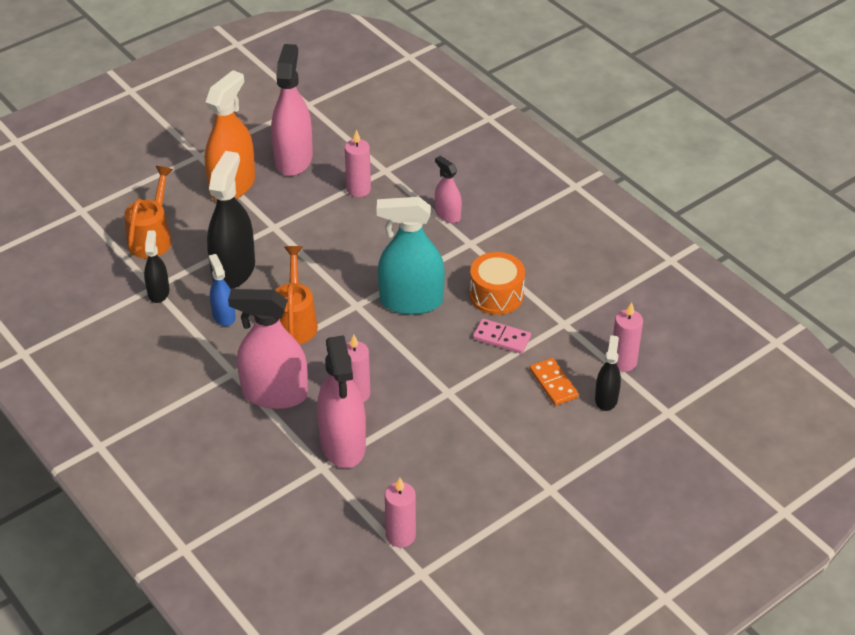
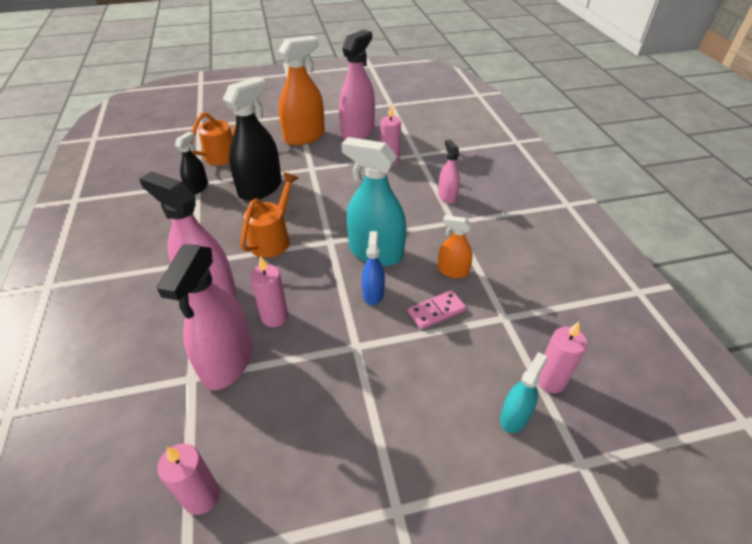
camera: 25 degrees right, 0 degrees up
(224, 316) = (226, 217): blue spray bottle -> blue spray bottle (373, 293)
(496, 295) = (452, 271): orange drum -> orange spray bottle
(501, 338) = (436, 311): pink domino -> pink domino turned 75 degrees counterclockwise
(553, 383) = (464, 377): orange domino -> none
(606, 398) = (514, 416): black spray bottle -> turquoise spray bottle

